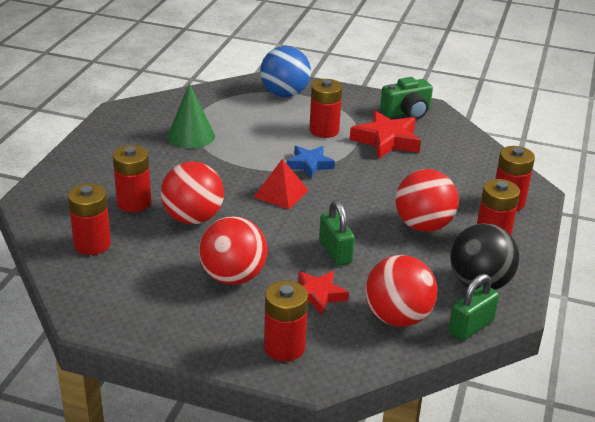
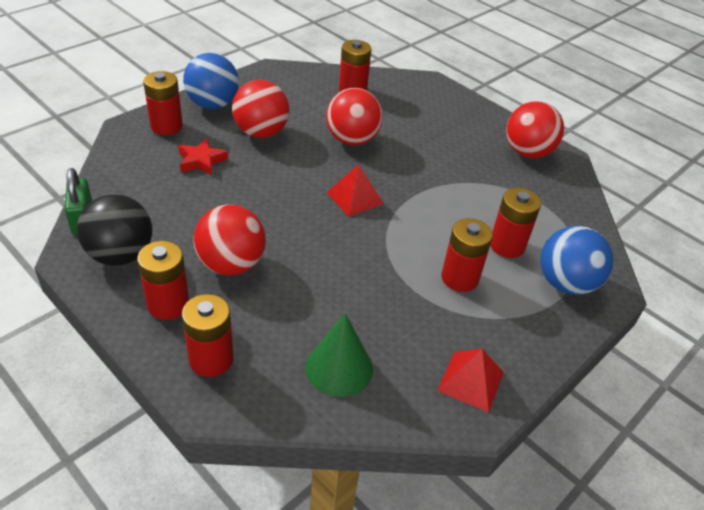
camera: 115 degrees right, 10 degrees up
(134, 203) = (395, 120): red battery -> red battery (507, 245)
(191, 136) = (492, 182): green cone -> green cone (339, 367)
(210, 333) = (213, 104): none -> blue ball
(309, 164) = (393, 236): blue star -> none
(335, 252) = (244, 192): green padlock -> none
(386, 140) = (409, 321): red star -> none
(397, 317) = (136, 187): red ball -> red ball (527, 152)
(407, 112) = (471, 381): green camera -> red pyramid

